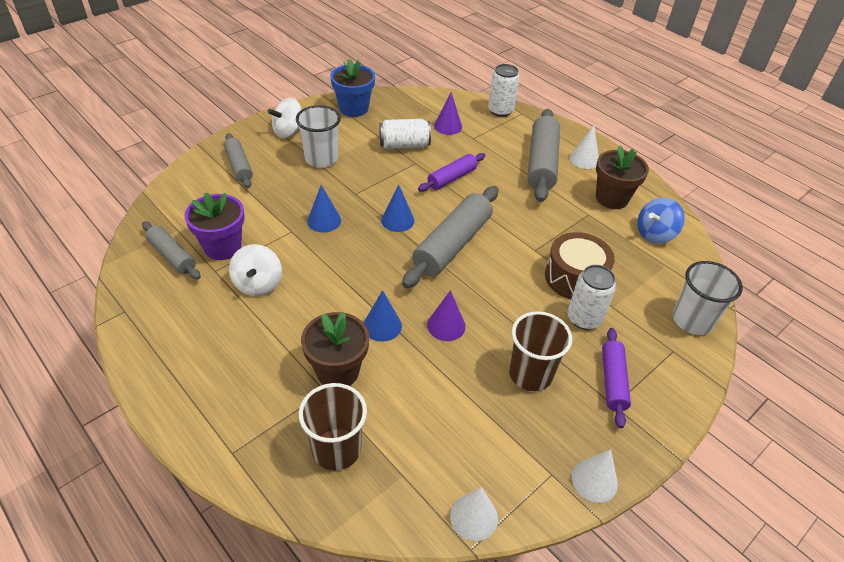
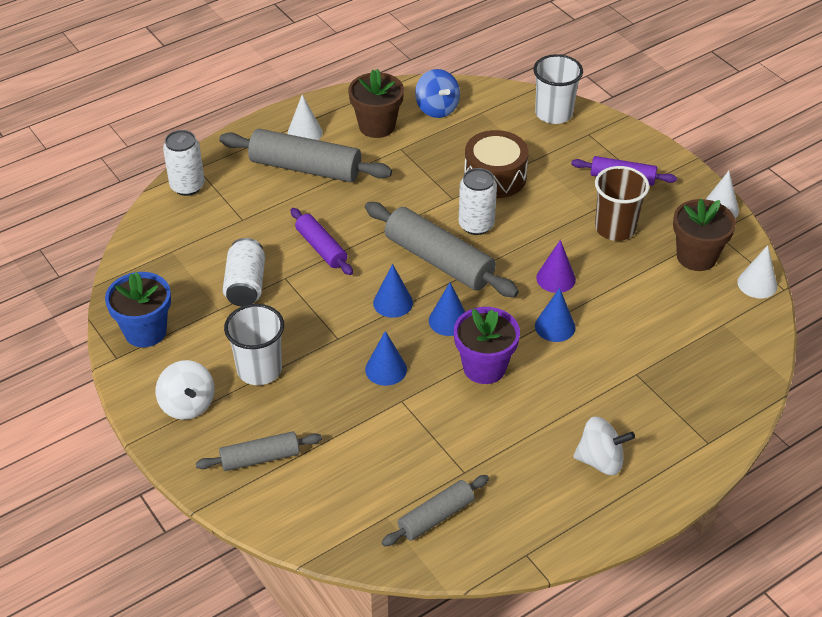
camera: 80 degrees left, 0 degrees up
(222, 247) = (424, 466): purple flower pot -> purple flower pot (484, 367)
(258, 284) = (489, 430): white spinning top -> white spinning top (600, 460)
(336, 449) = (700, 367): brown cup -> none
(338, 371) = (613, 363): brown flower pot -> brown flower pot (696, 257)
(381, 254) = (448, 320): none -> blue cone
(448, 126) = (211, 239): purple cone -> none
(584, 318) = (549, 181): white can -> white can (476, 225)

